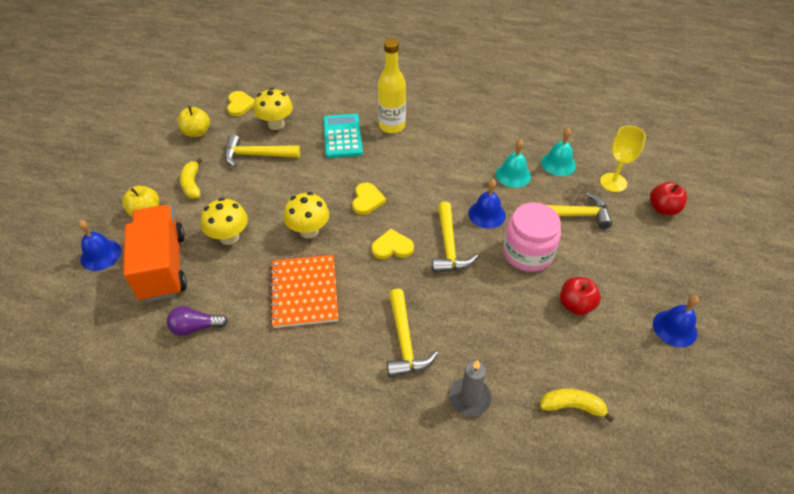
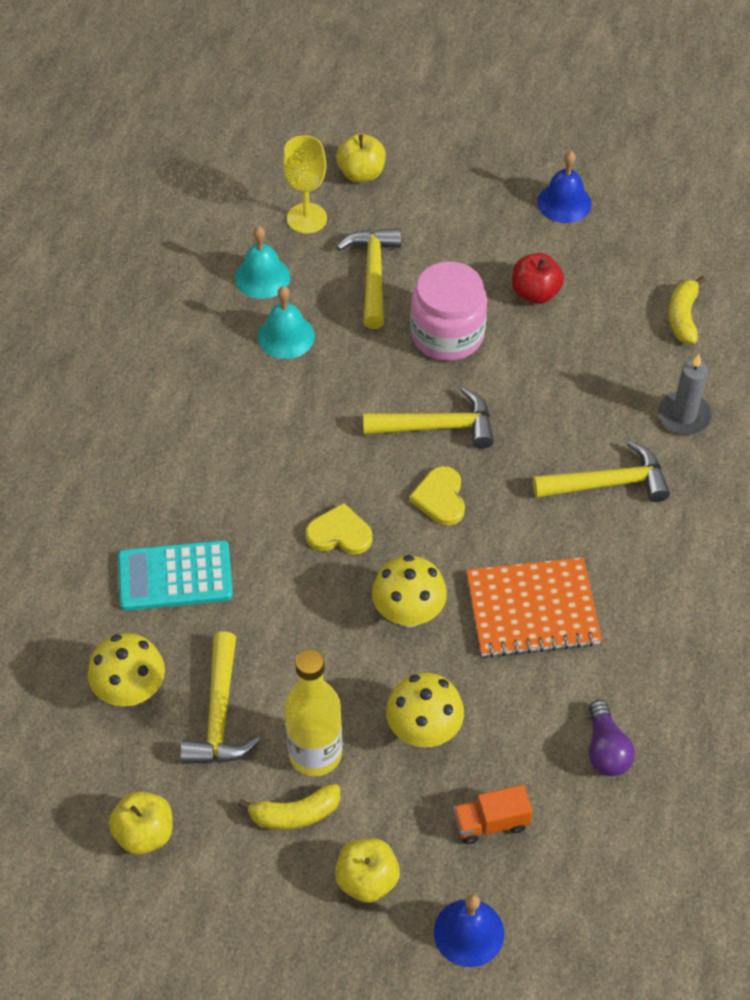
camera: 90 degrees left, 5 degrees up
(163, 266) = (490, 823): orange truck -> orange truck, size x0.45
(240, 105) = (62, 765): yellow heart -> none
(392, 126) = (152, 499): yellow bottle -> yellow bottle (315, 754)
(486, 214) = (371, 376): blue bell -> none
(663, 209) = (361, 173): red apple -> yellow apple

